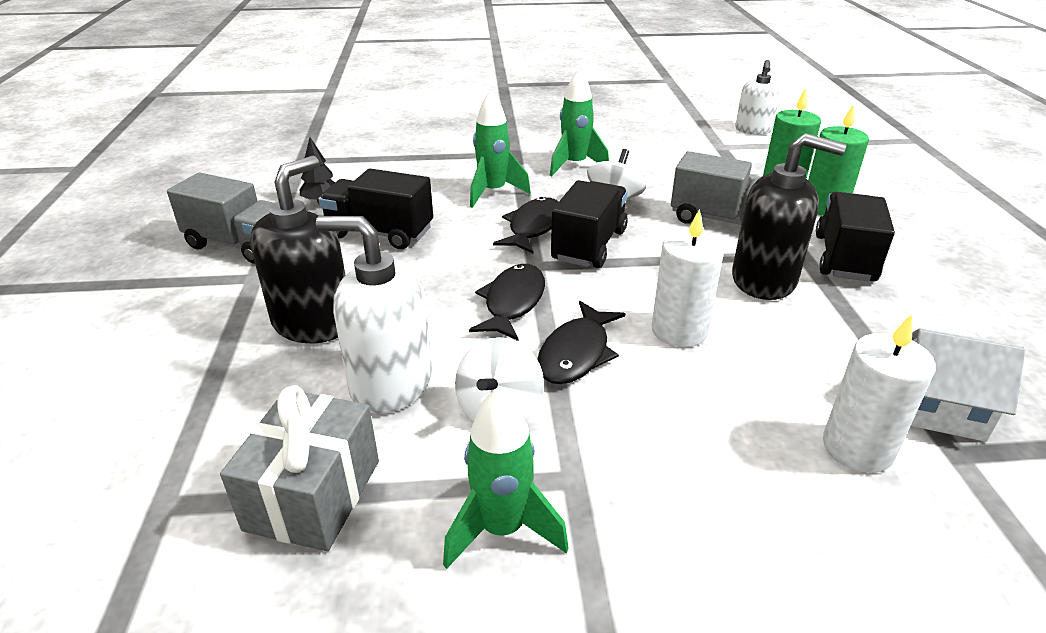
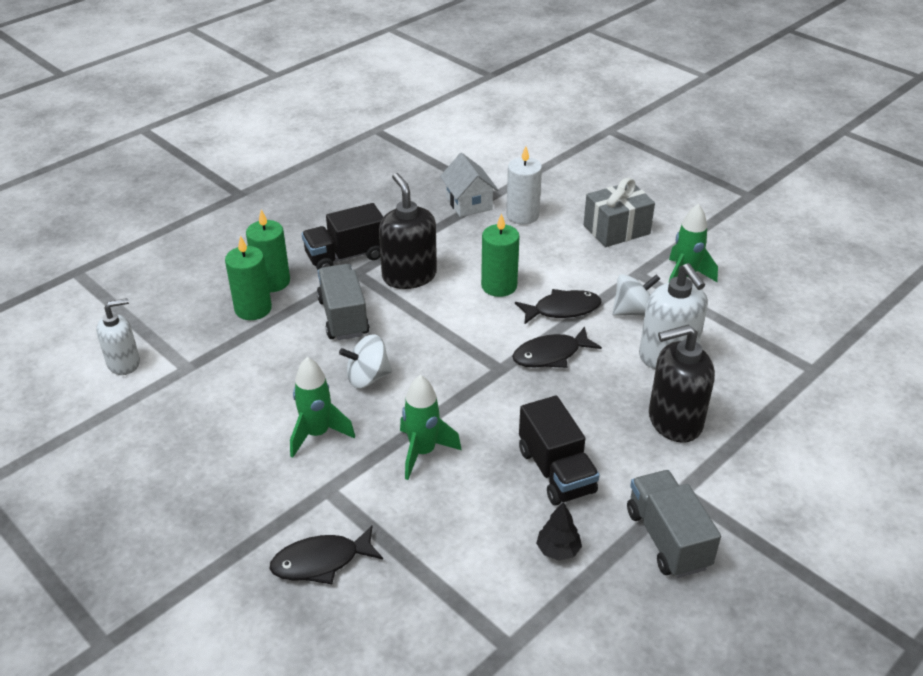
camera: 130 degrees left, 5 degrees up
(313, 494) = (746, 332): grey gift -> grey gift (616, 229)
(533, 227) = (453, 397): black fish -> black fish (321, 562)
(589, 245) = (448, 358): black truck -> none
(679, 331) = (499, 286): white candle -> green candle

